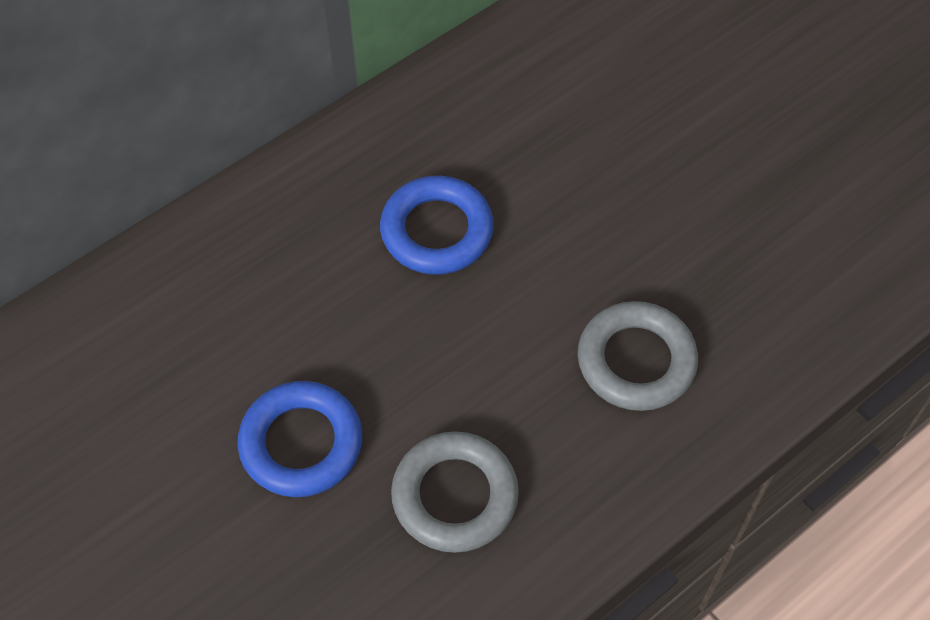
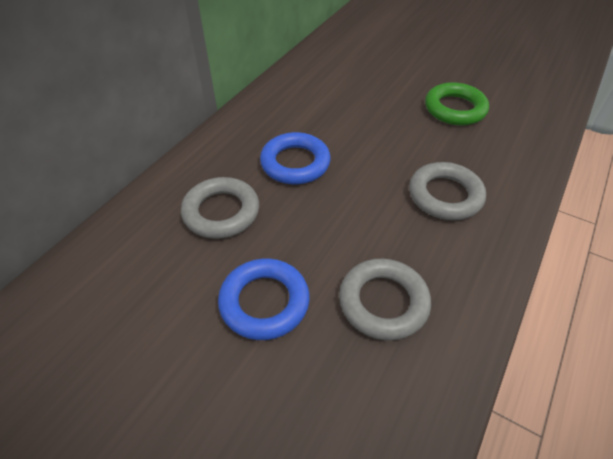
camera: 20 degrees left, 10 degrees down
(295, 286) = (221, 212): none -> grey ring
(754, 198) = (455, 109): none -> green ring

